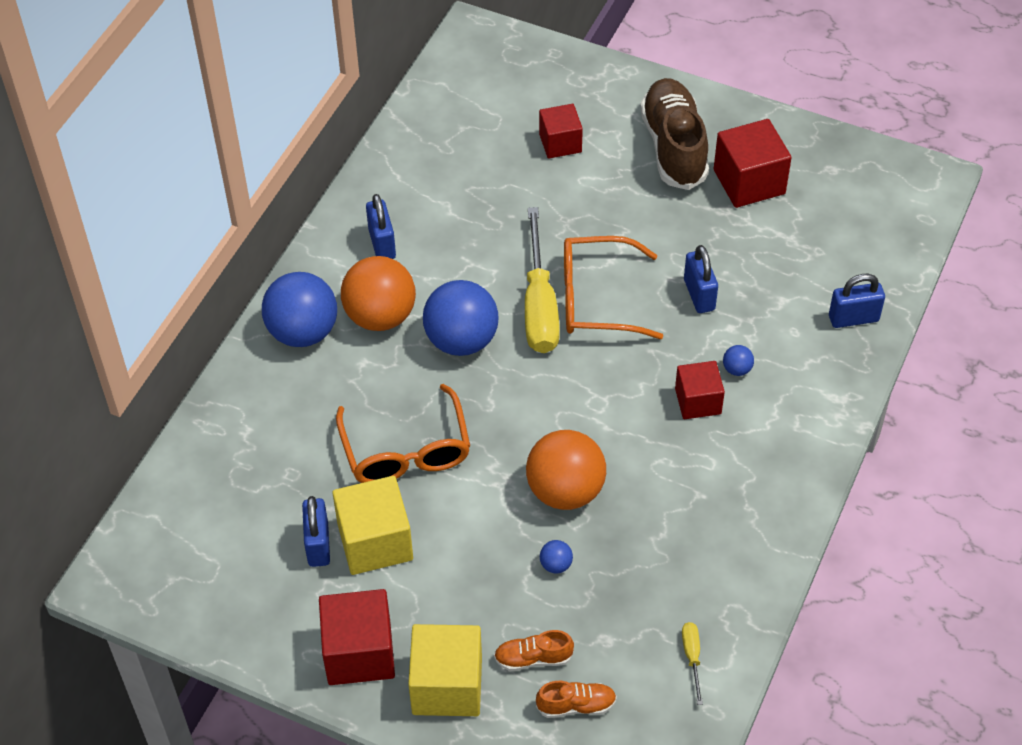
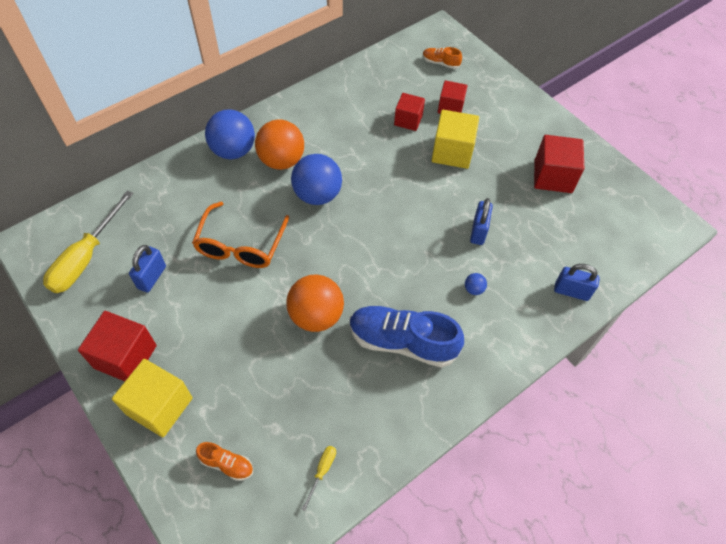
camera: 25 degrees right, 5 degrees up
(375, 541) = (184, 292): yellow cube -> yellow cube (452, 152)
(382, 244) = (311, 121): blue padlock -> none
(533, 658) = (223, 416): orange shoe -> orange shoe (440, 63)
(539, 305) = (376, 194): yellow screwdriver -> yellow screwdriver (86, 258)
(556, 565) = (278, 361): blue ball -> none
(596, 299) = (413, 206): orange glasses -> none
(674, 147) = (518, 137): brown shoe -> none
(691, 471) = (402, 342): none -> blue shoe
(698, 401) = (435, 298): red cube -> red cube (408, 120)

